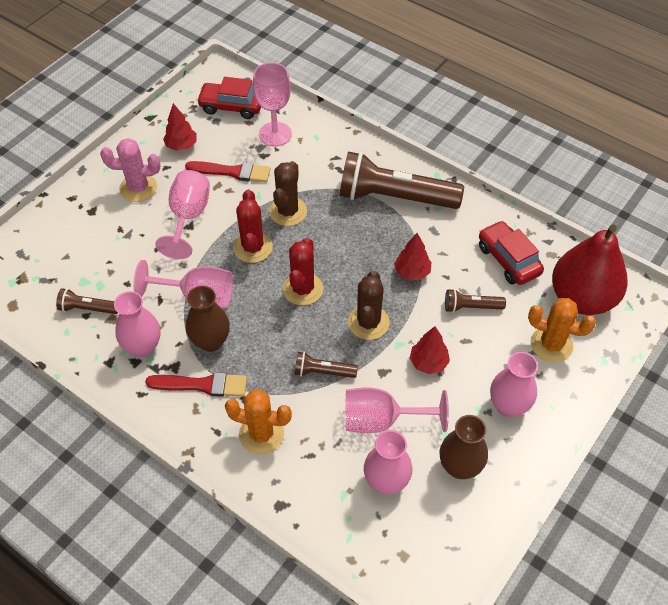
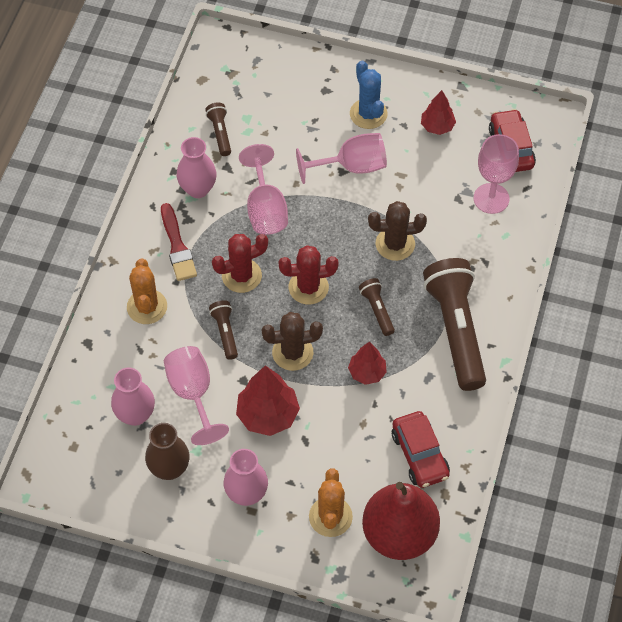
camera: 70 degrees right, 5 degrees up
(138, 188) = (368, 114): pink cactus -> blue cactus
(210, 341) = (223, 236): brown vase -> none
(232, 172) = (423, 180): red brush -> none
(253, 247) = (339, 231): red cactus -> red cactus (241, 276)
(428, 363) = (267, 415): red tree -> red tree, size x1.61
(471, 307) = (346, 435): brown flashlight -> brown flashlight (377, 310)
(508, 260) = (420, 455): red car -> red car turned 120 degrees clockwise

